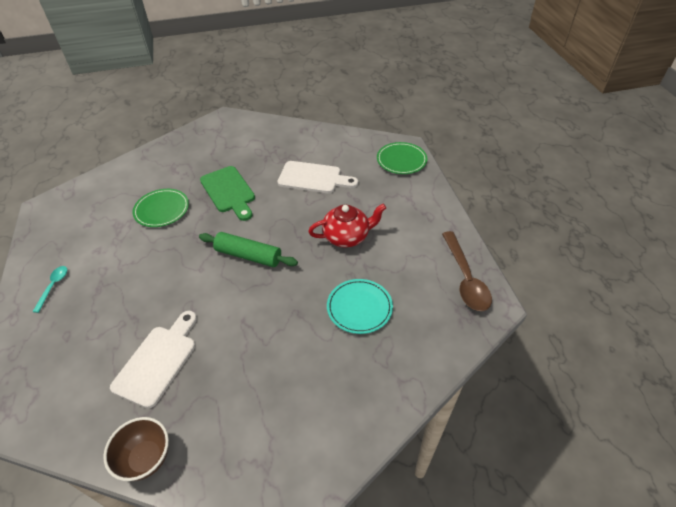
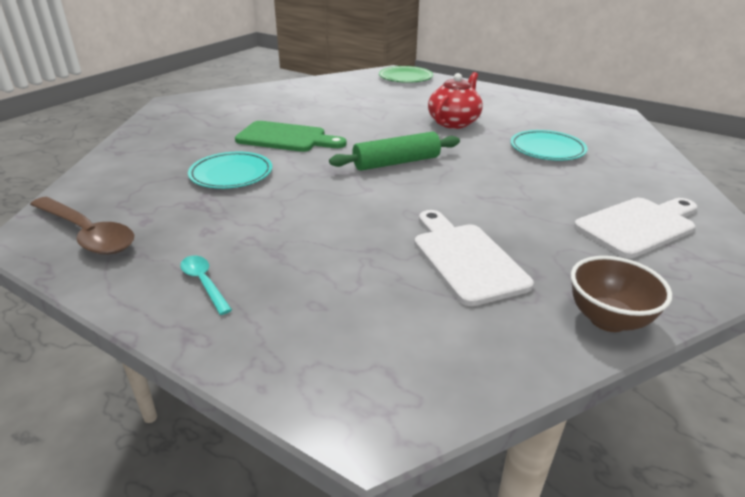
camera: 45 degrees left, 15 degrees down
(162, 210) = (231, 174): green plate -> turquoise plate
(313, 178) = (353, 106): white cutting board -> white cutting board (638, 225)
(465, 279) = (575, 110): brown spoon -> brown spoon (87, 234)

